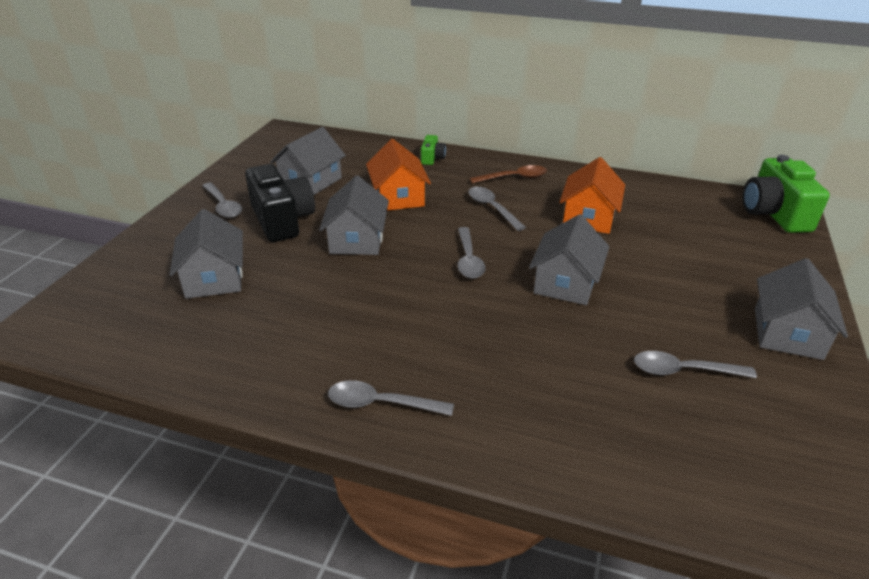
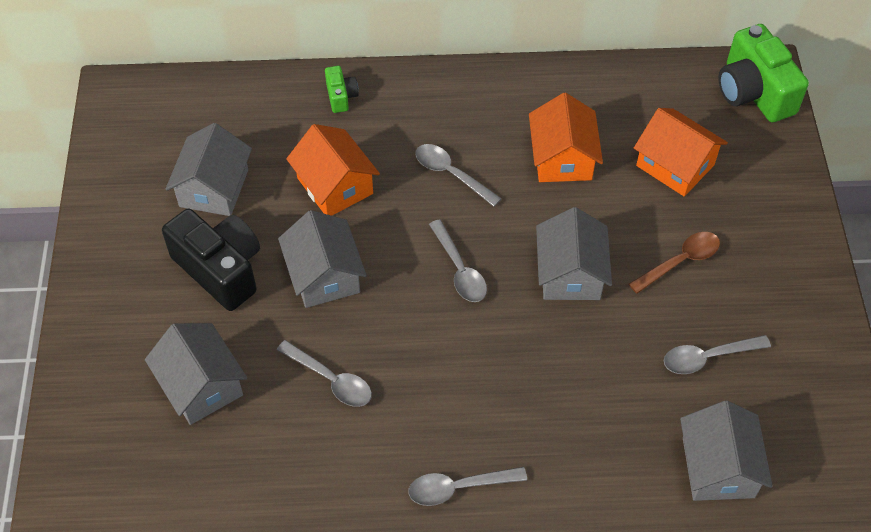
camera: 20 degrees left, 20 degrees up
(223, 206) = (133, 266): grey spoon -> grey spoon (330, 379)
(513, 178) = (455, 108): brown spoon -> brown spoon (680, 262)
(688, 240) = (675, 165): none -> orange house
(787, 333) = (789, 278): grey house -> grey house (718, 467)

